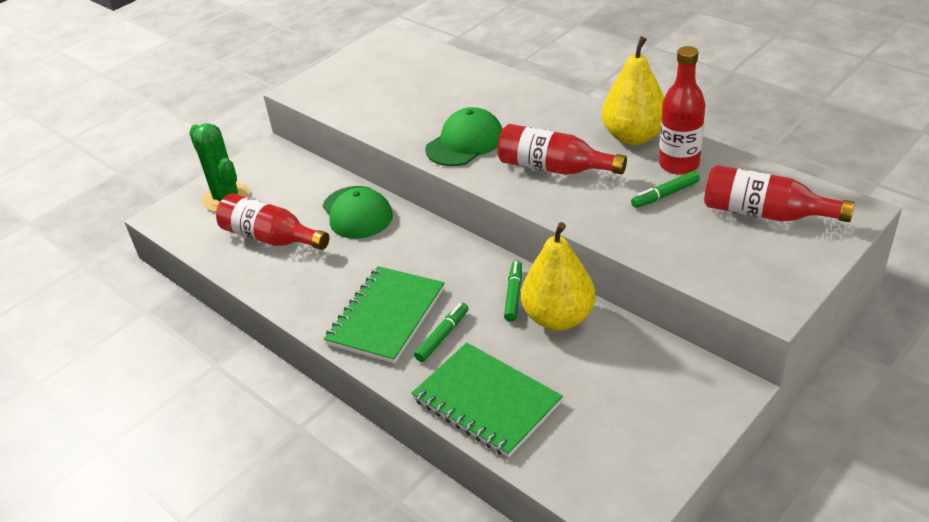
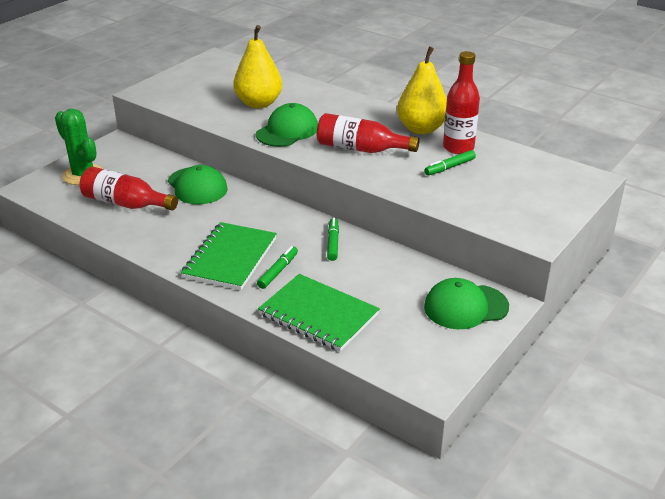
camera: 10 degrees left, 5 degrees down
(558, 318) = (370, 258): yellow pear -> yellow pear (258, 103)
(675, 393) = (465, 307): none -> green cap
(765, 214) = (526, 180): red bottle -> none

